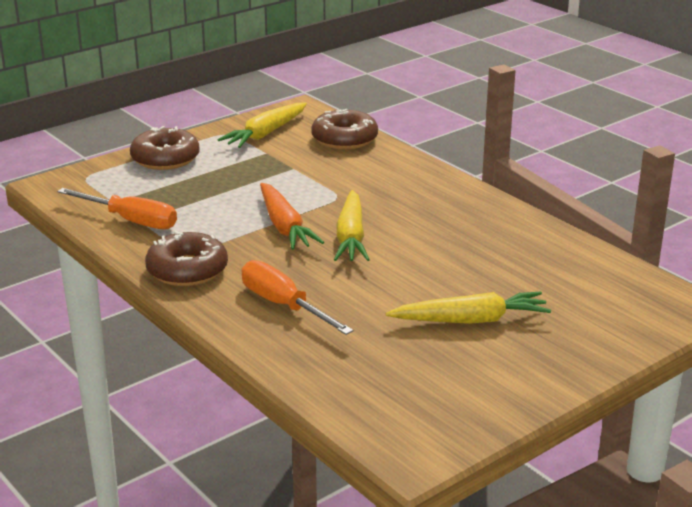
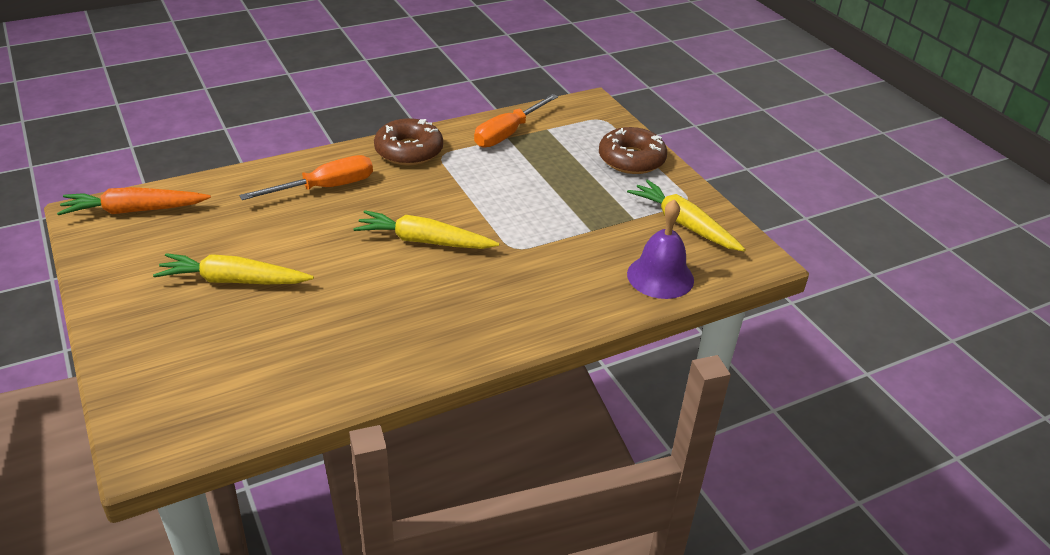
camera: 100 degrees right, 10 degrees up
(284, 226) = (464, 207): orange carrot -> orange carrot (135, 210)
(344, 139) = (660, 276): brown donut -> purple bell
(470, 320) = (234, 281): yellow carrot -> yellow carrot turned 90 degrees clockwise

